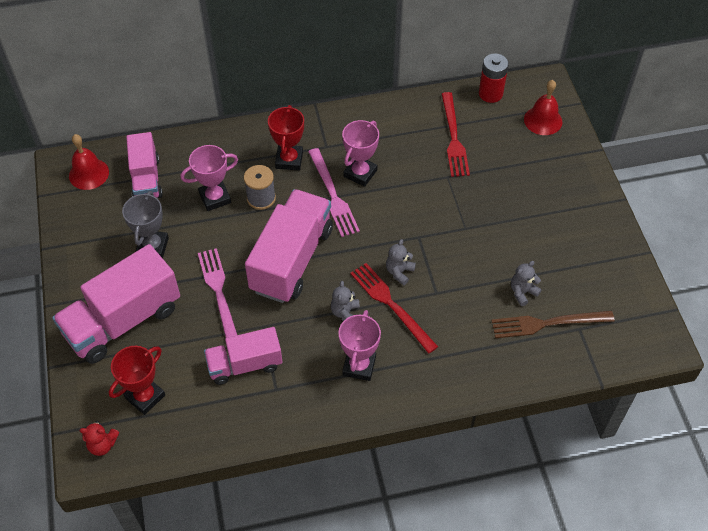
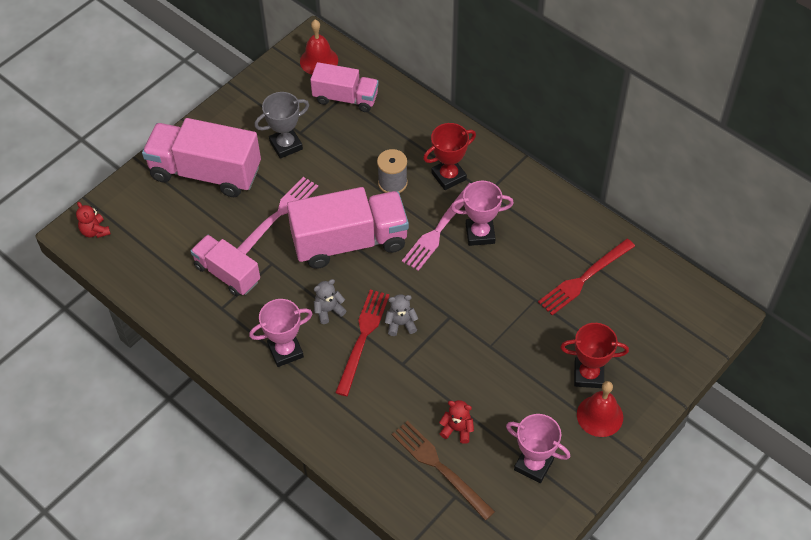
camera: 55 degrees right, 0 degrees up
(145, 396) = (152, 229): red trophy -> red trophy (588, 375)
(146, 179) = (345, 98): pink truck -> pink truck turned 120 degrees counterclockwise
(215, 198) = (366, 153): pink trophy -> pink trophy (533, 465)
(490, 94) = (665, 277): red battery -> none
(522, 292) = (457, 429): grey teddy bear -> red teddy bear
(543, 120) = (673, 337): red bell -> red bell (600, 415)

